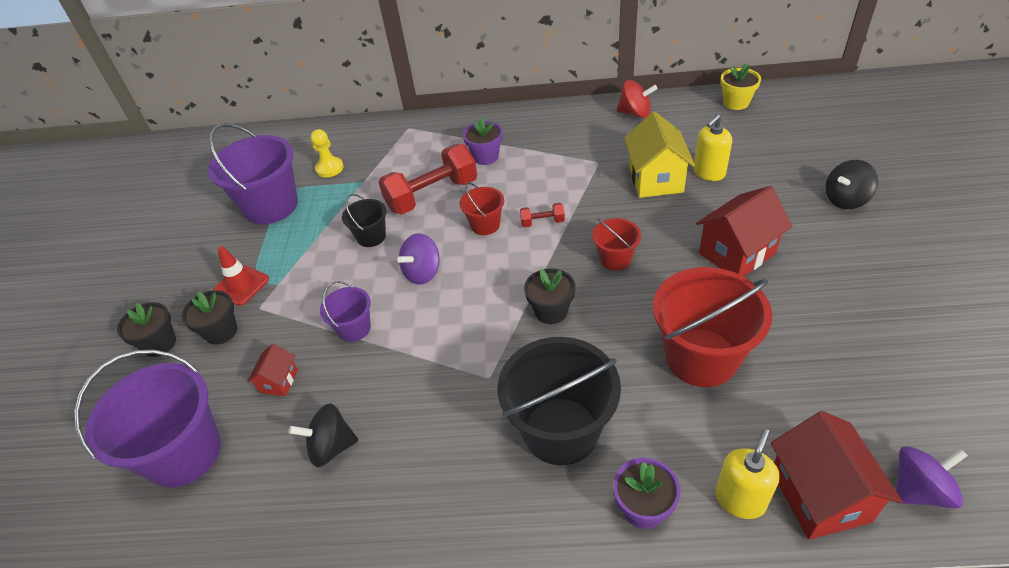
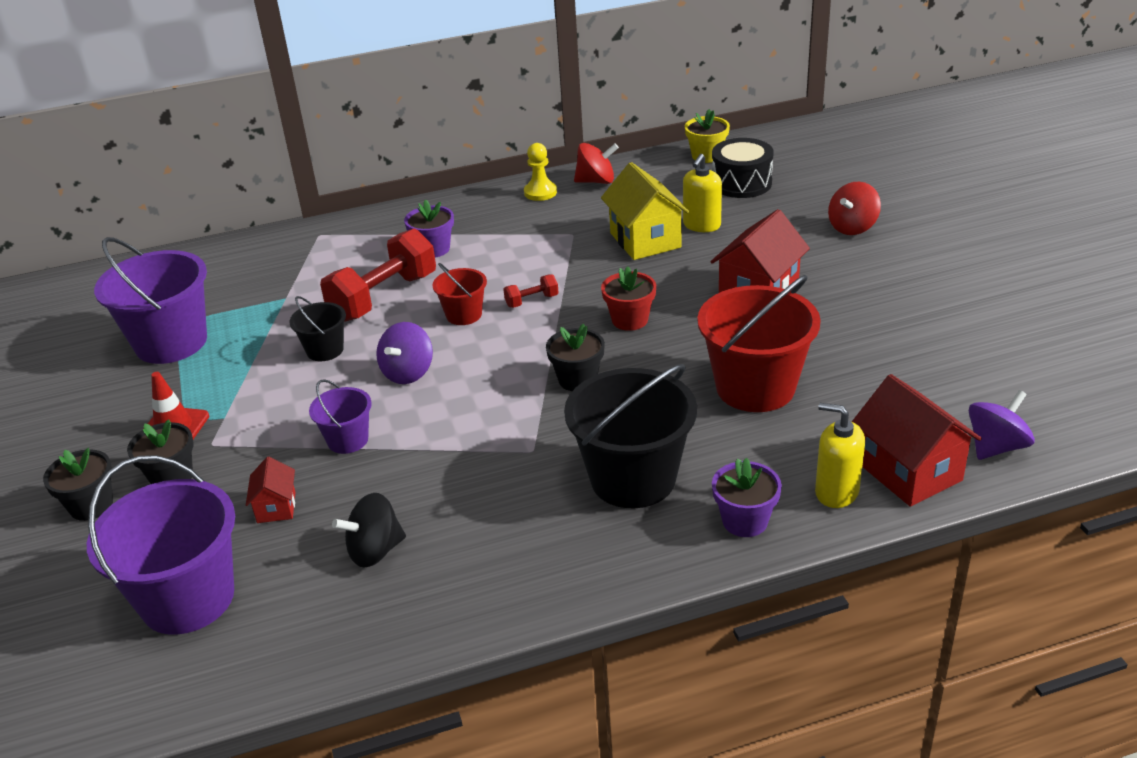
camera: 20 degrees left, 10 degrees down
(329, 168) = (232, 291): yellow pawn -> yellow pawn (540, 192)
(615, 259) = (629, 320): red bucket -> red flower pot
(740, 499) = (836, 492): yellow soap dispenser -> yellow soap dispenser turned 75 degrees counterclockwise
(757, 135) = (741, 183): none -> black drum
(845, 199) = (852, 227): black spinning top -> red spinning top

